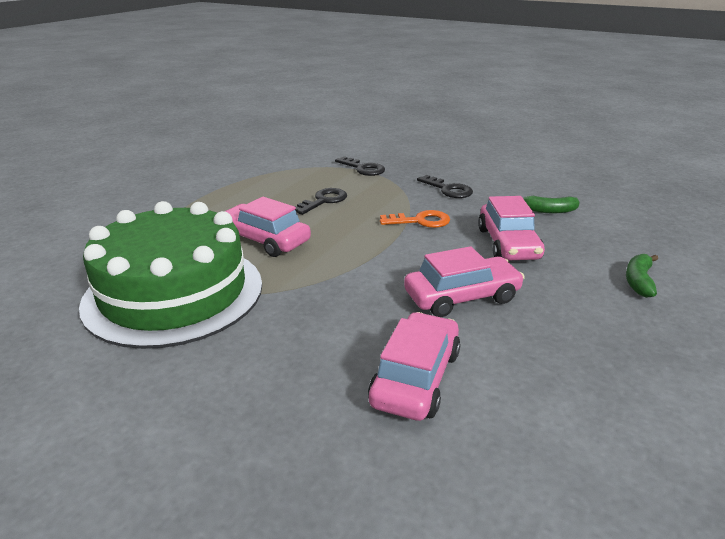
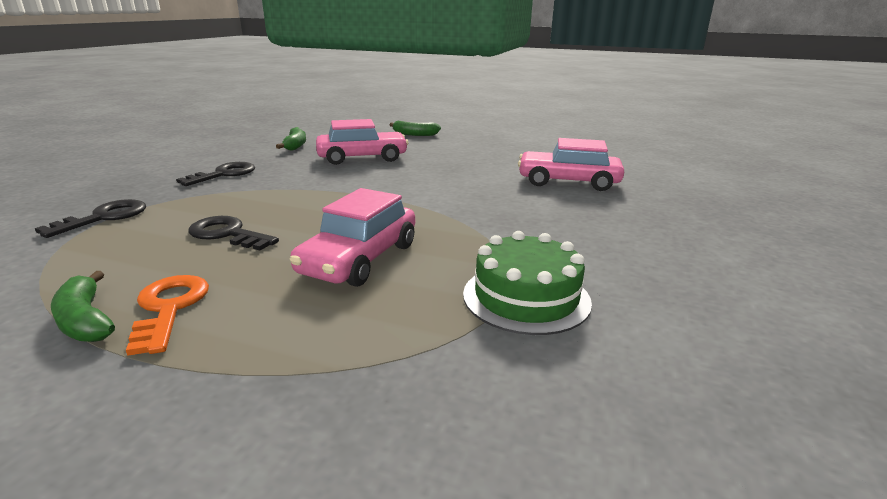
camera: 100 degrees left, 5 degrees down
(174, 293) = (526, 297): green cake -> green cake, size x0.50
(240, 183) = (85, 320): none -> green banana
(420, 221) = (310, 184): orange key -> orange key (169, 308)
(461, 297) = (456, 171): pink car -> none

